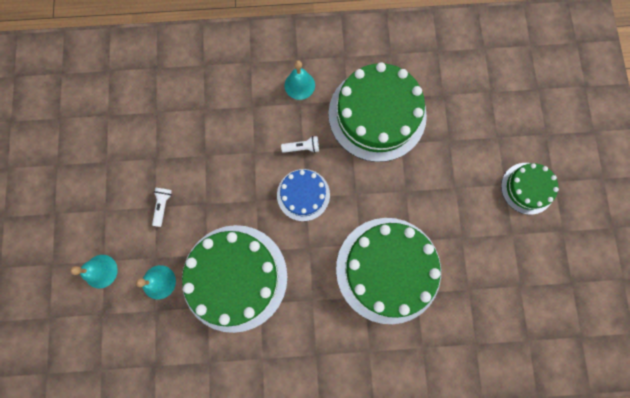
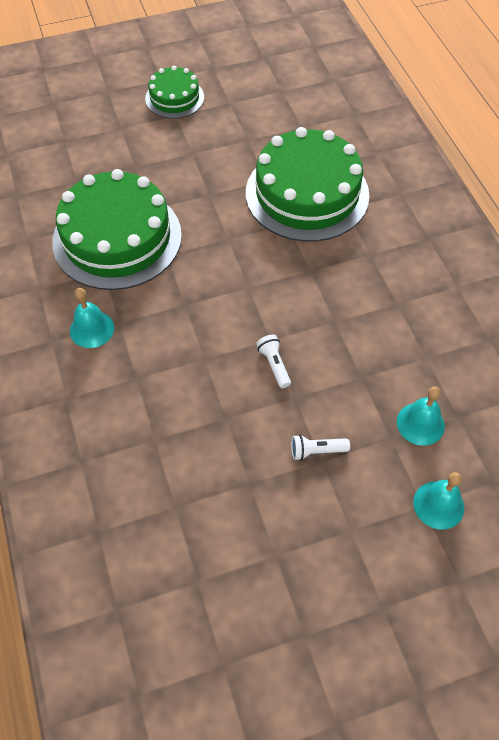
camera: 105 degrees left, 20 degrees down
(235, 277) = (377, 338): green cake -> none
(302, 148) = (182, 306): white flashlight -> white flashlight (274, 365)
(303, 194) = (246, 291): blue cake -> none

